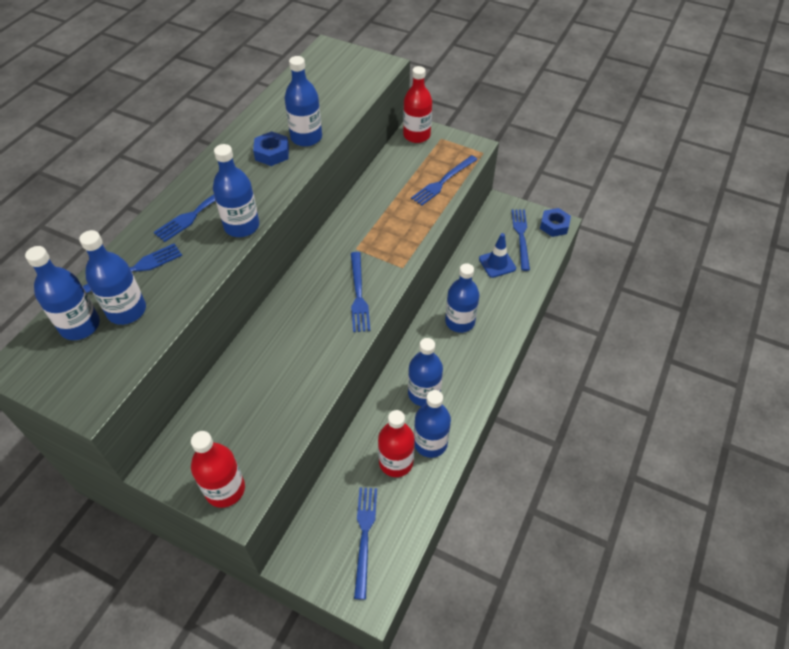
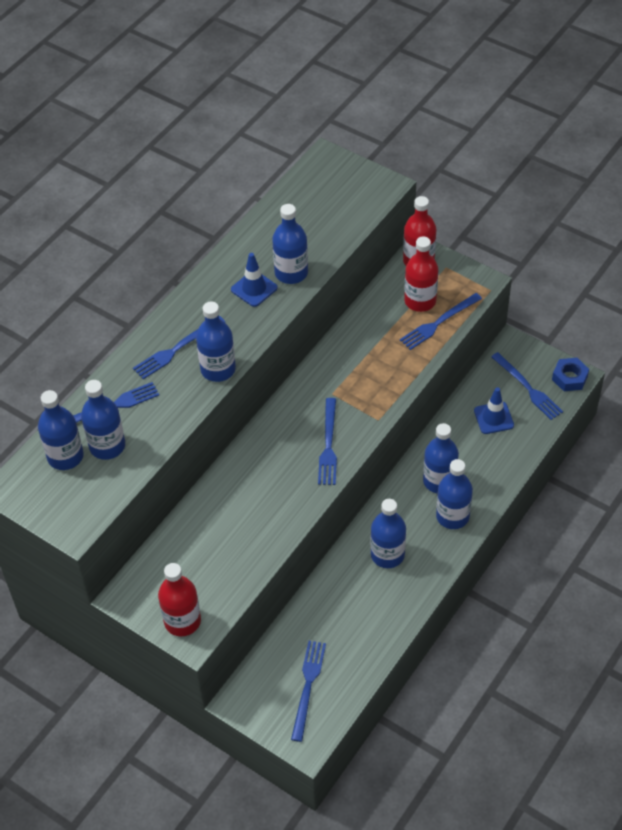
camera: 10 degrees right, 0 degrees up
(272, 153) = (254, 289): blue nut -> blue traffic cone
(396, 462) = (348, 620): red bottle -> red bottle (420, 301)
(430, 443) = (386, 606): blue bottle -> blue bottle (452, 516)
(521, 237) = (528, 388): blue fork -> blue fork turned 135 degrees clockwise

